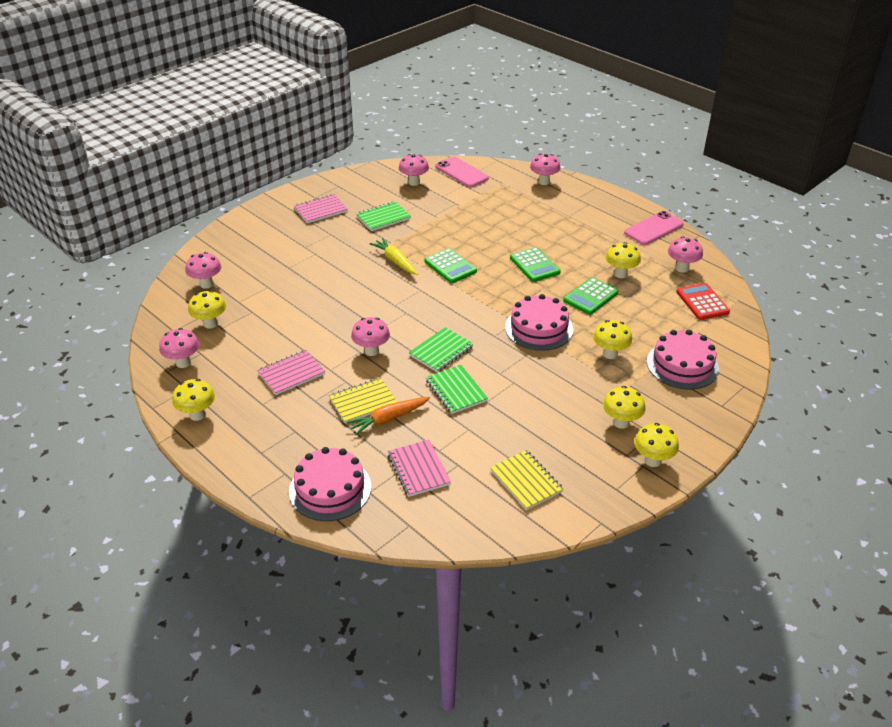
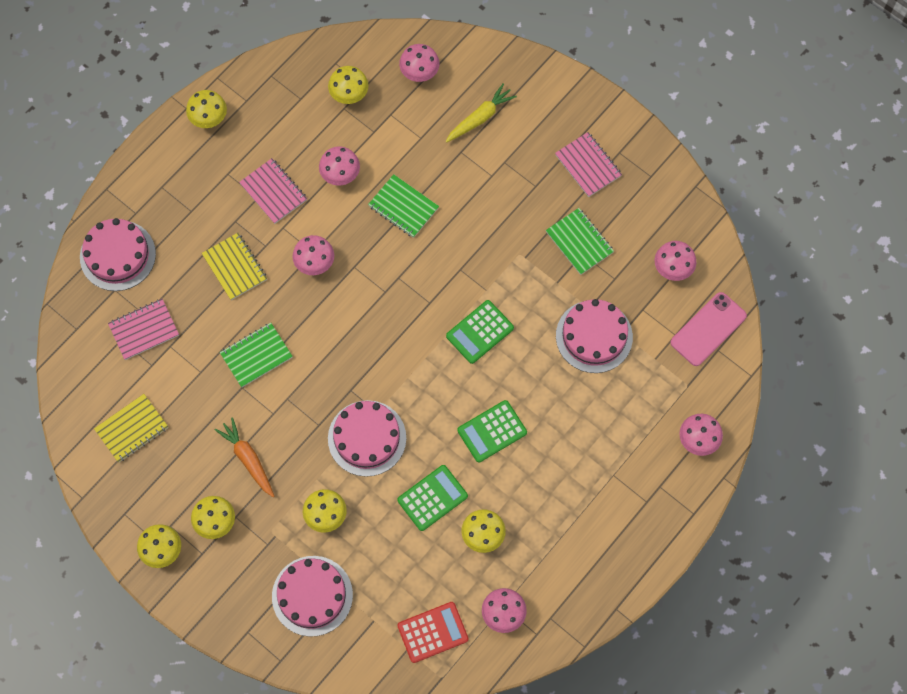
camera: 85 degrees right, 30 degrees up
(183, 363) = (284, 86): pink mushroom -> pink mushroom (340, 176)
(388, 419) = (211, 294): orange carrot -> orange carrot (248, 459)
(395, 261) = (484, 268): yellow carrot -> yellow carrot (480, 117)
(441, 351) = (319, 335): green notebook -> green notebook (403, 207)
(461, 216) = (594, 336): none -> pink cake
(590, 297) = (432, 498): green calculator -> green calculator turned 105 degrees clockwise
(653, 228) = (593, 586): pink phone -> none

